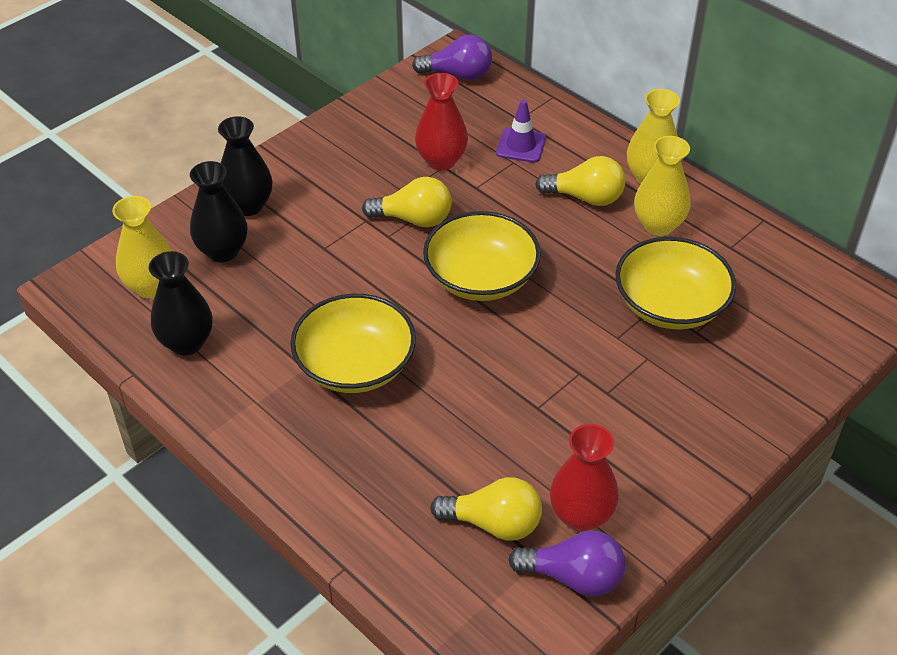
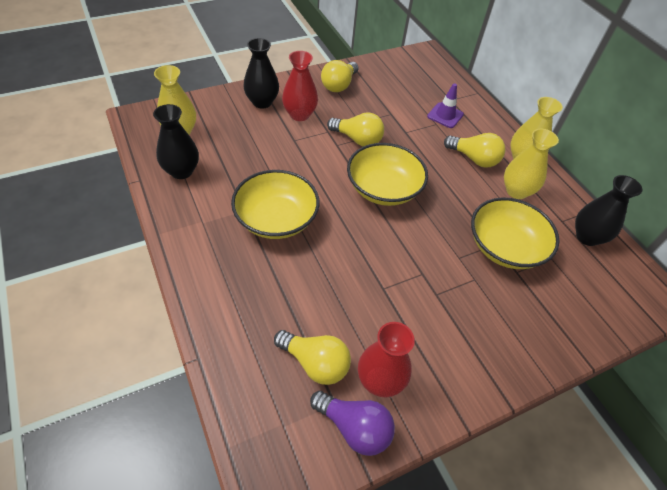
camera: 15 degrees right, 5 degrees up
(223, 251) = (233, 124): black vase -> black vase (587, 237)
(348, 145) = (339, 85): none -> yellow light bulb
(441, 161) = (391, 110): red vase -> red vase (299, 114)
(458, 74) = (424, 64): purple light bulb -> none

